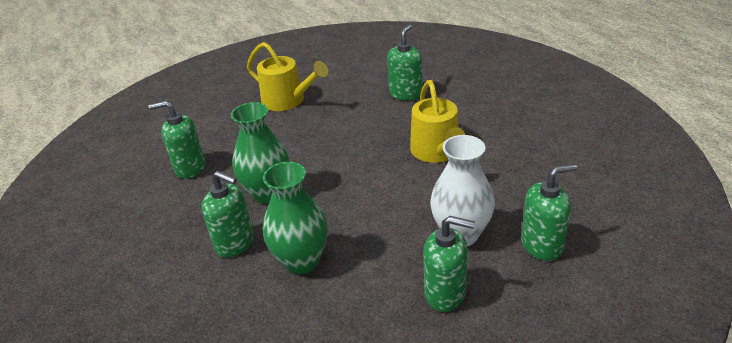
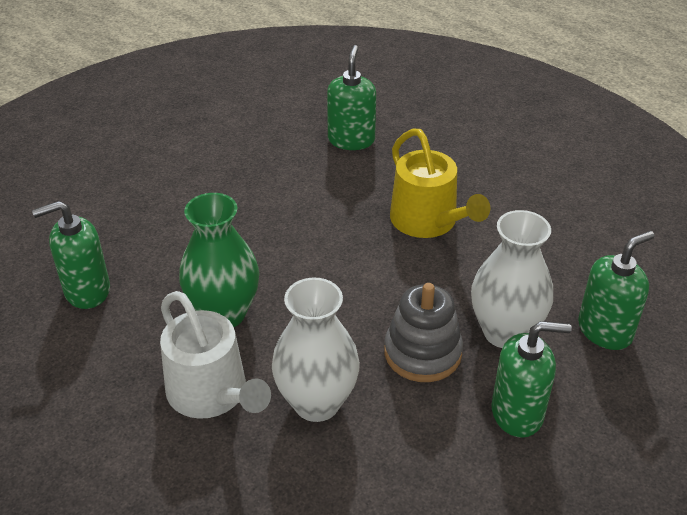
camera: 20 degrees left, 5 degrees up
(235, 243) = (211, 393): green soap dispenser -> white watering can
(287, 101) = (185, 168): yellow watering can -> none
(301, 261) = (316, 403): green vase -> white vase
(392, 239) = (422, 353): none -> grey stacking toy

